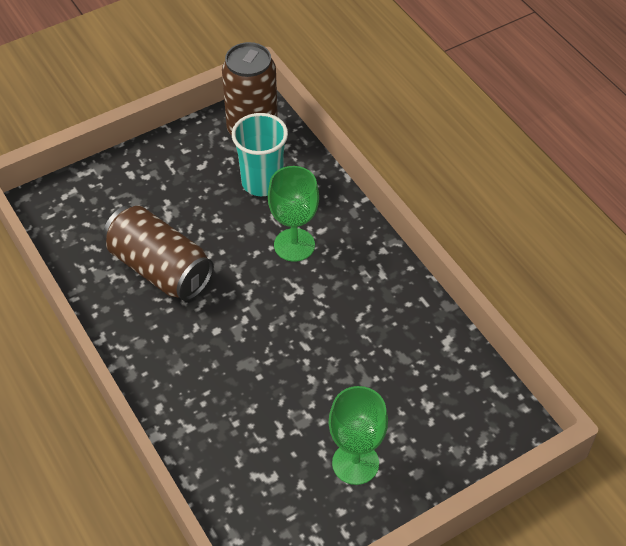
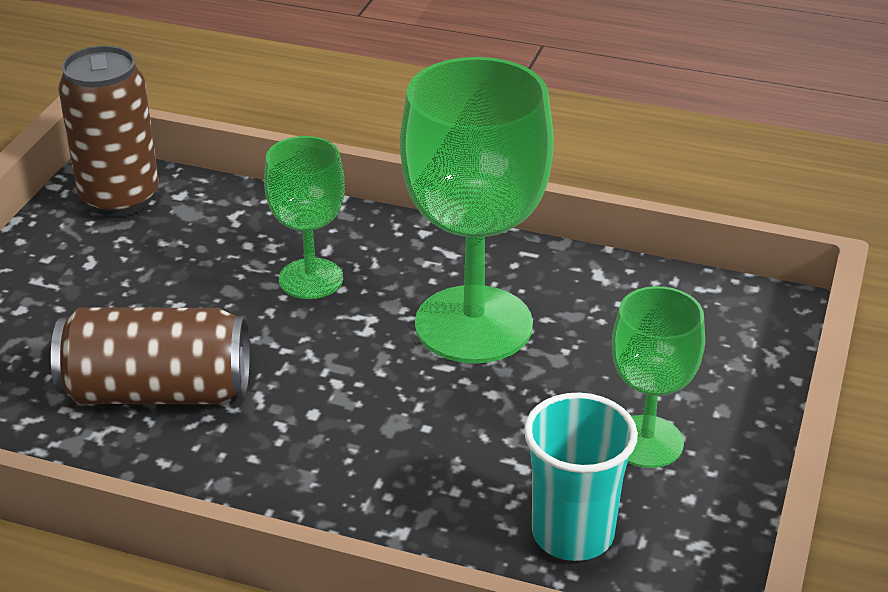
camera: 40 degrees left, 15 degrees down
(262, 182) = (194, 240): turquoise cup -> turquoise cup (572, 534)
(345, 329) = (473, 325): none -> green goblet

